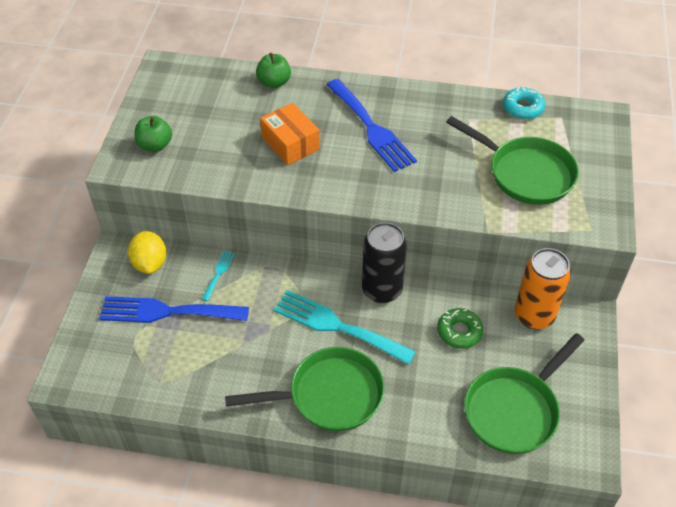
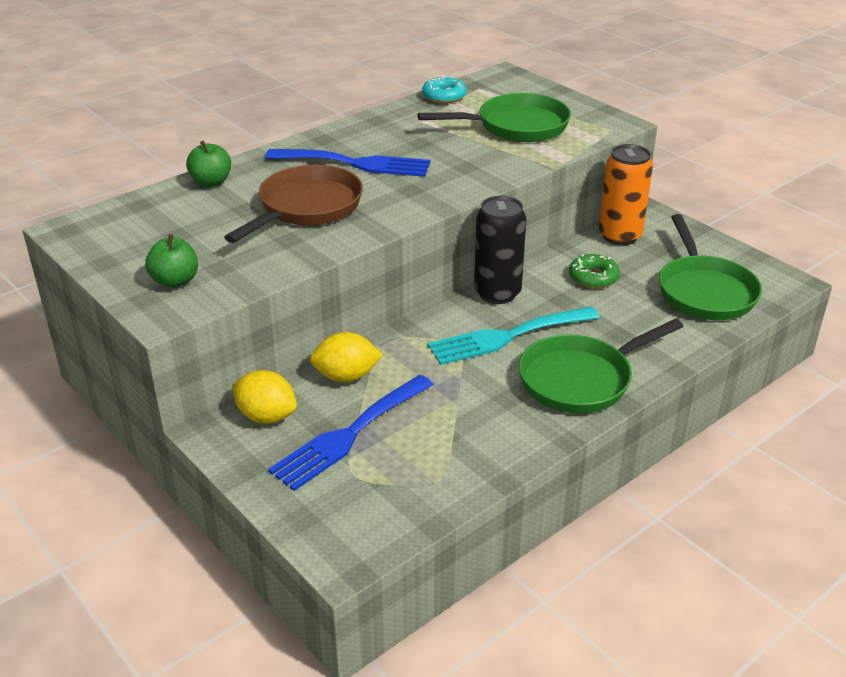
camera: 50 degrees left, 15 degrees down
(218, 273) = (346, 376): turquoise fork -> yellow lemon
(290, 143) = (306, 208): orange box -> brown pan
(329, 395) = (581, 379): green pan -> green pan turned 150 degrees counterclockwise

